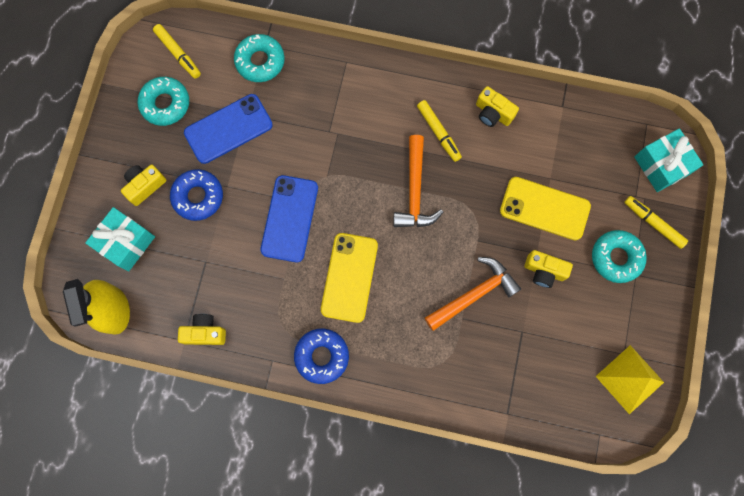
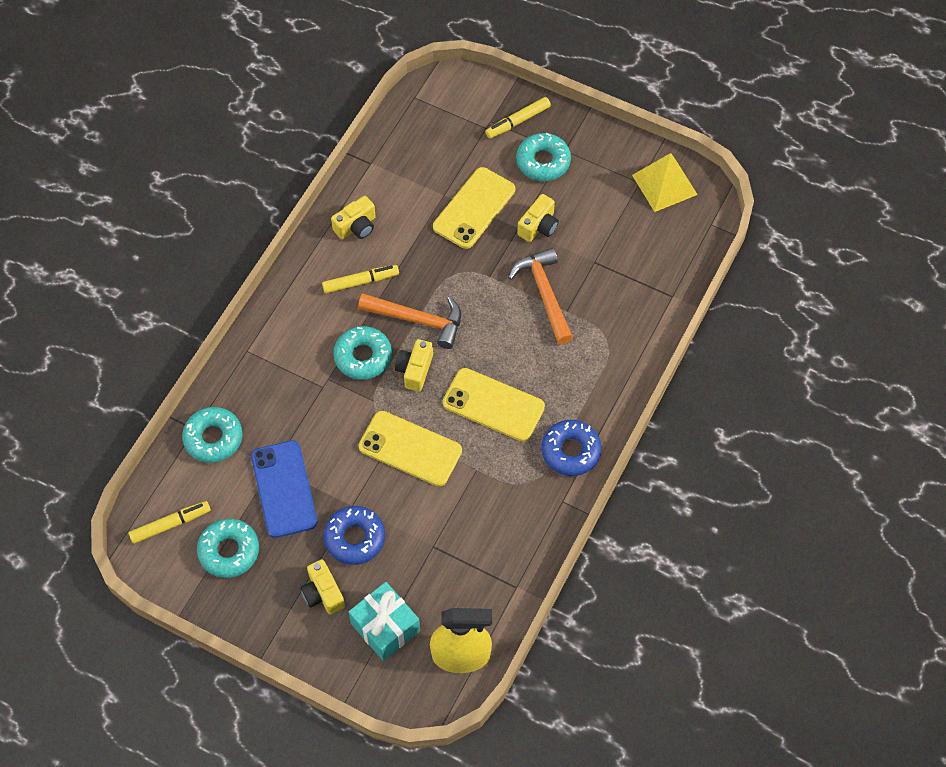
camera: 75 degrees left, 15 degrees down
(205, 332) = (513, 563): yellow camera -> yellow camera (415, 370)
(289, 218) = (410, 449): blue phone -> yellow phone
(366, 155) = (363, 357): none -> turquoise donut
(661, 165) = (461, 97): turquoise gift -> none

